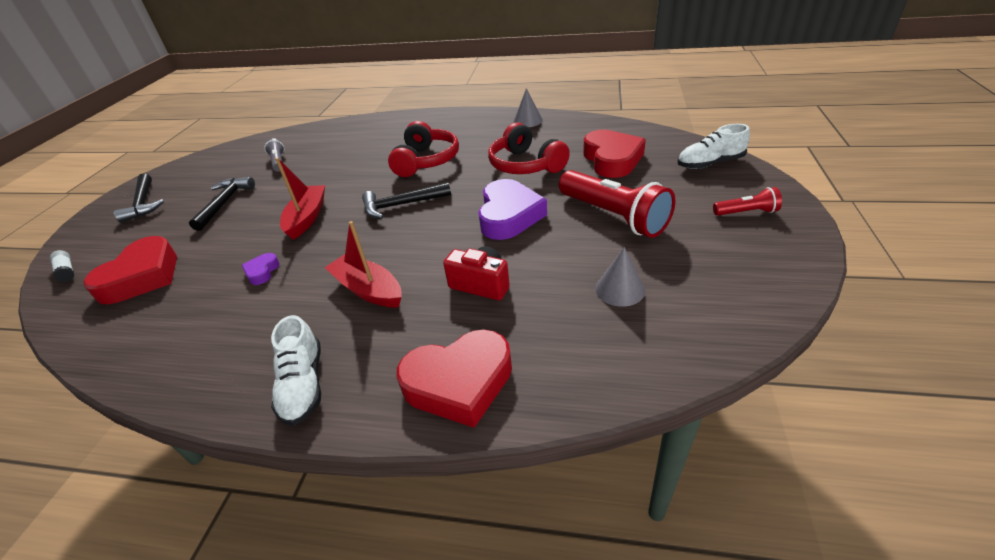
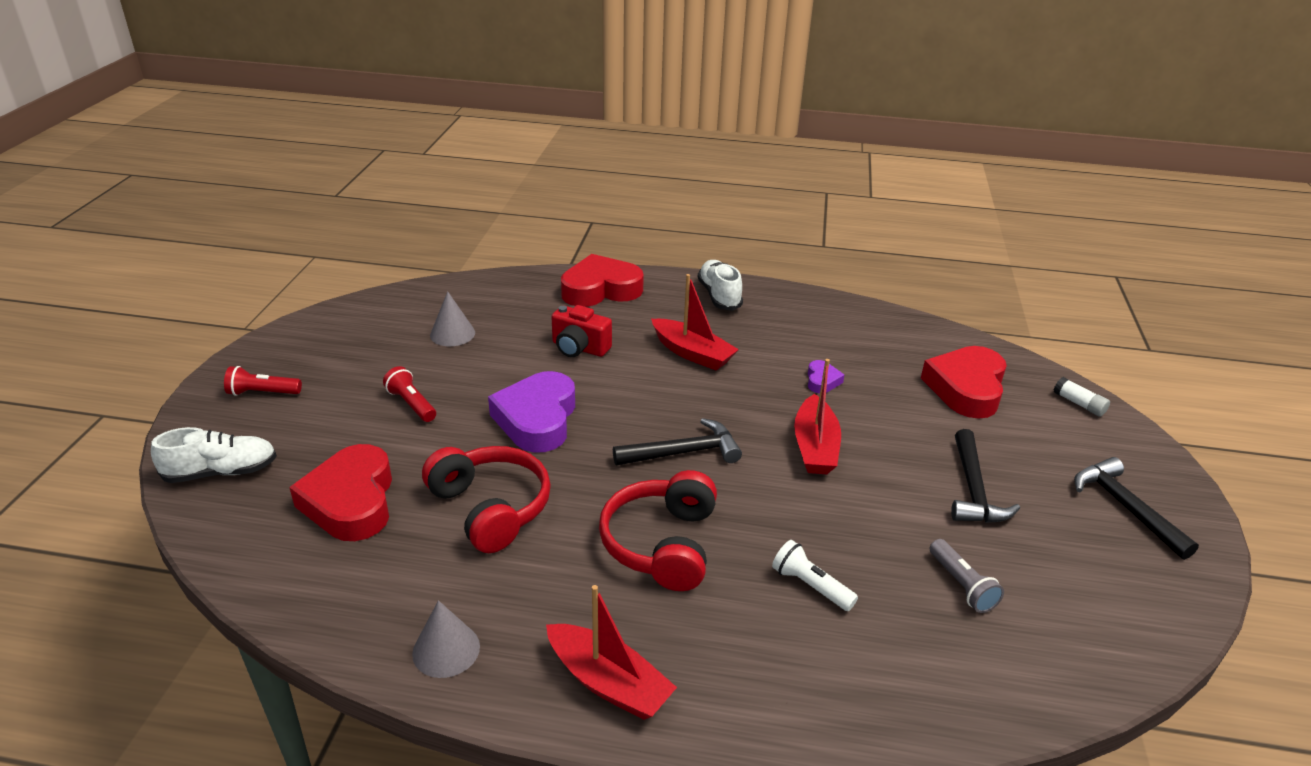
camera: 175 degrees right, 5 degrees down
(354, 154) = (810, 586): none -> white flashlight
(456, 121) = (608, 682): none -> red boat
(614, 216) = (411, 404): red flashlight -> red flashlight, size x0.49

